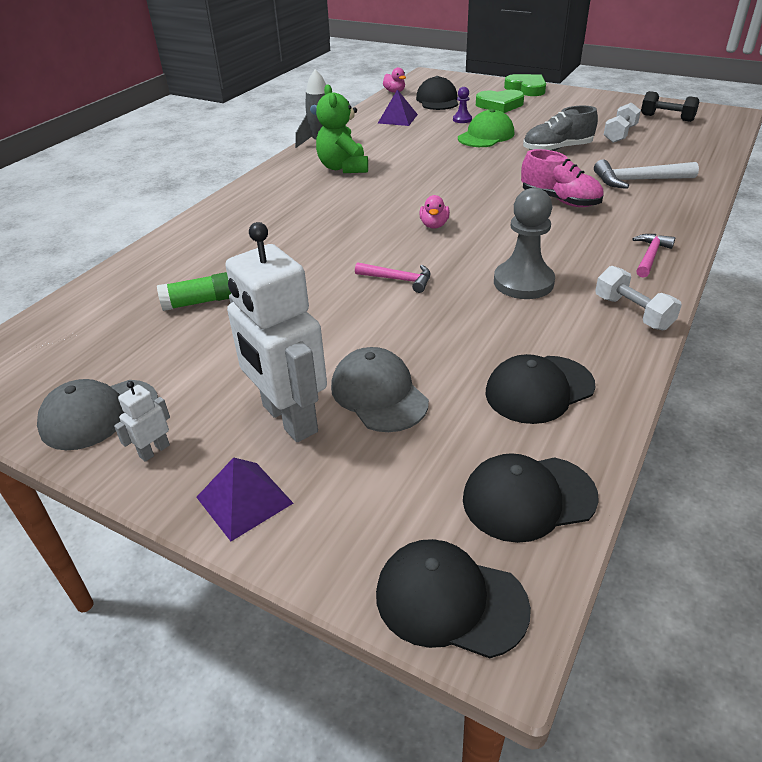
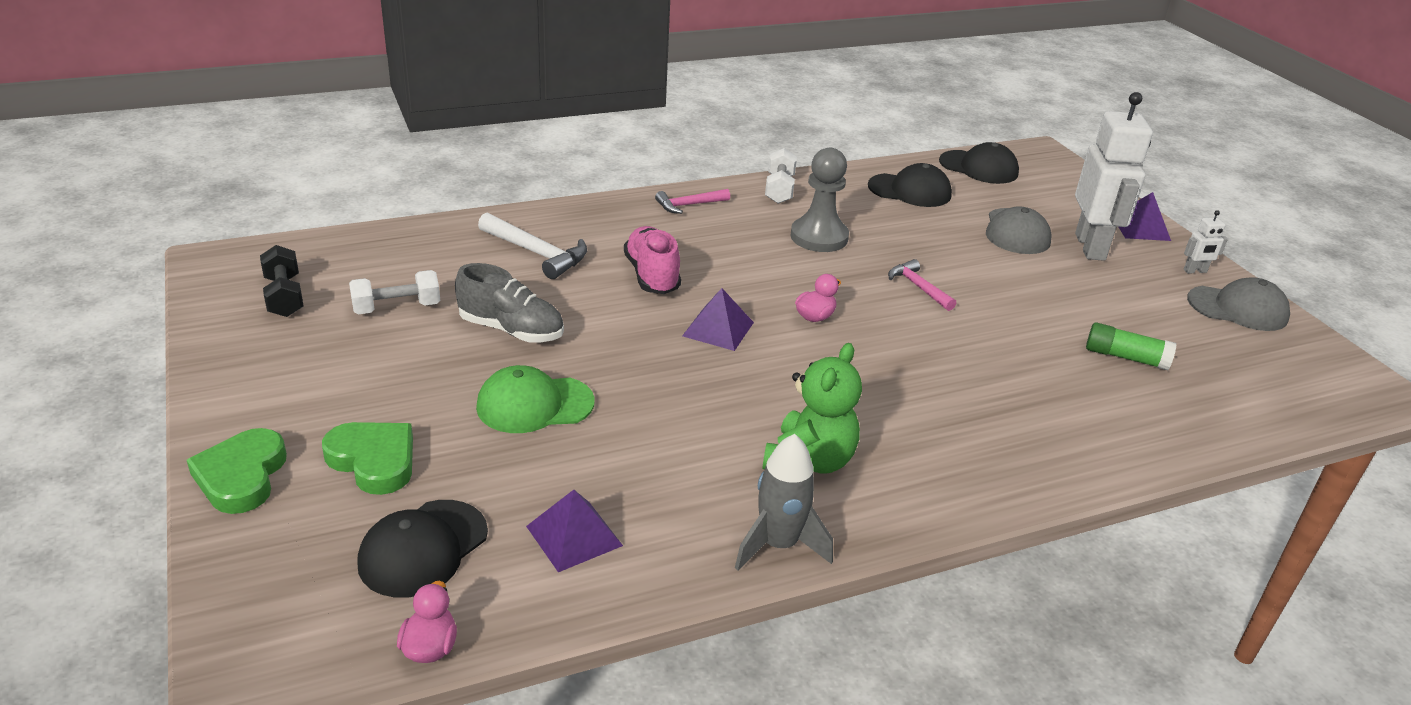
camera: 145 degrees left, 5 degrees down
(450, 600) = (1054, 164): black cap -> none
(462, 119) = (493, 462): purple pawn -> none
(472, 194) = (718, 329): none -> purple pyramid

